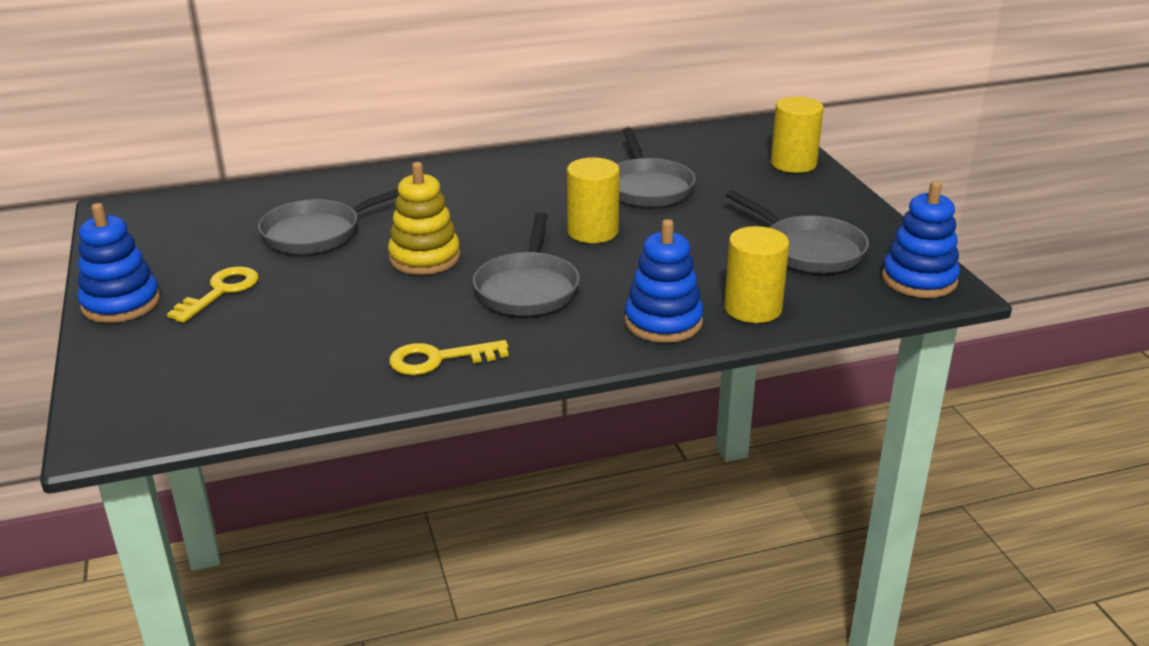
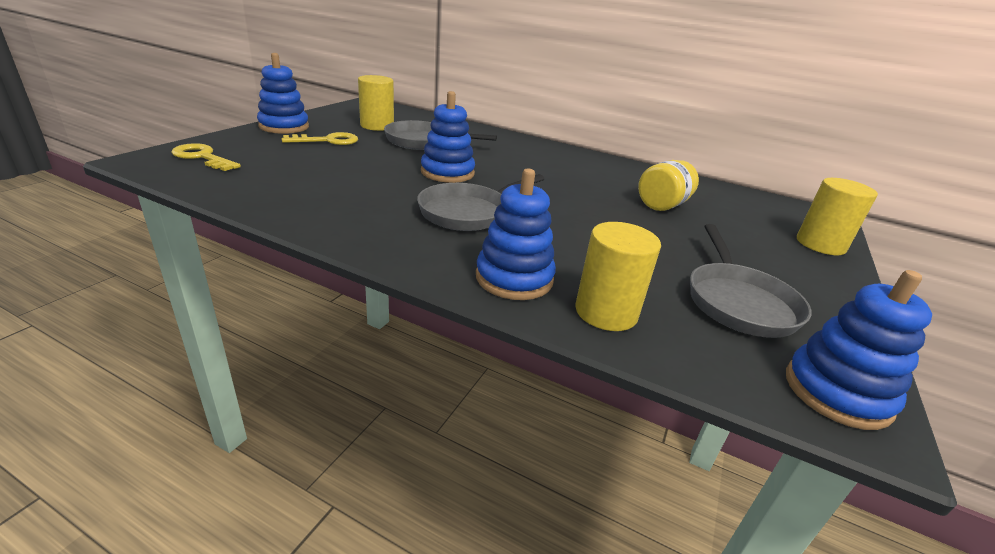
camera: 40 degrees right, 0 degrees up
(425, 258) = (447, 173): yellow stacking toy -> blue stacking toy
(438, 359) = (337, 215): yellow key -> yellow key (202, 157)
(592, 231) = (574, 208): yellow cylinder -> yellow cylinder (377, 126)
(647, 187) = (662, 205): grey pan -> yellow jar

